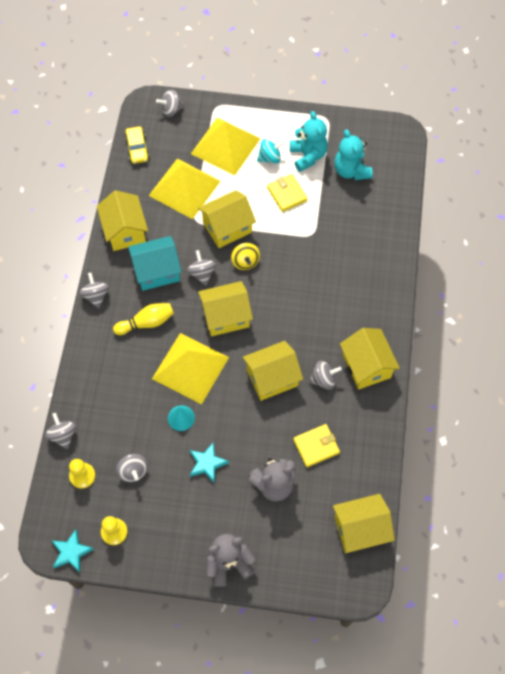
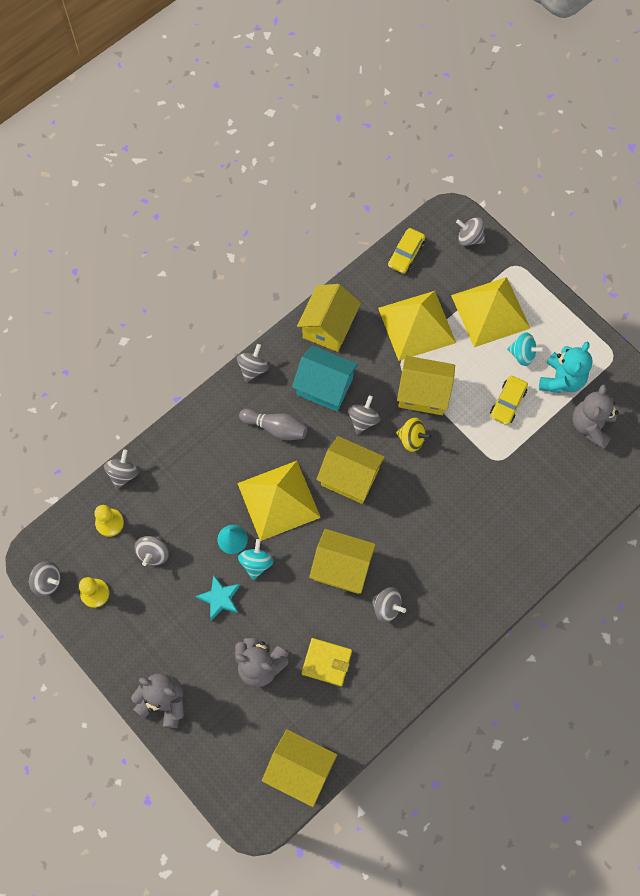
camera: 40 degrees right, 5 degrees up
(71, 552) = (47, 581): turquoise star -> grey spinning top
(146, 323) = (275, 428): yellow bowling pin -> grey bowling pin
(211, 420) = (256, 563): none -> turquoise spinning top
(245, 262) = (412, 439): yellow spinning top -> yellow spinning top turned 90 degrees counterclockwise
(287, 194) = (507, 403): yellow wallet -> yellow car
(351, 170) = (591, 426): turquoise teddy bear -> grey teddy bear
(366, 366) = (437, 626): yellow house -> none

